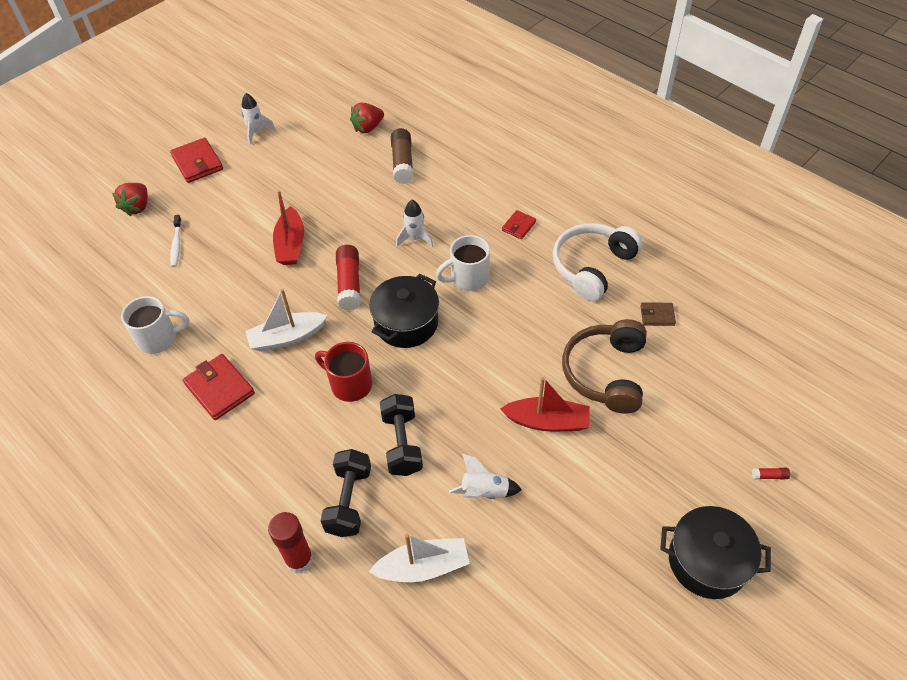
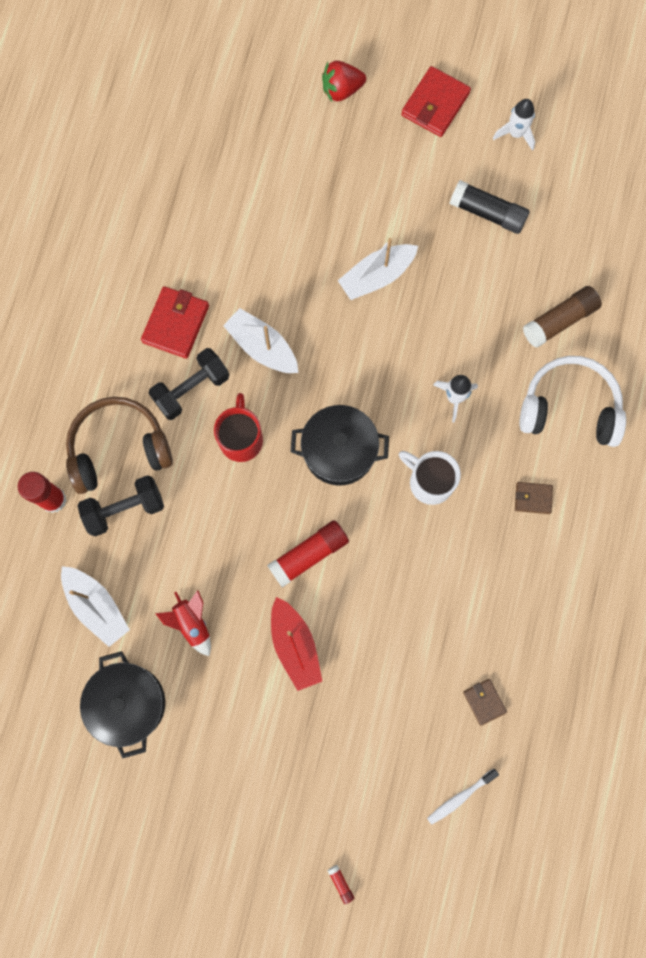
camera: 60 degrees right, 25 degrees up
(159, 338) = (199, 230): white mug -> none
(176, 245) = (315, 165): white toothbrush -> white toothbrush (460, 797)
(291, 244) = (377, 276): red boat -> white boat
(298, 168) = (488, 213): none -> black glue stick
(349, 284) = (358, 366): red glue stick -> red glue stick (309, 554)
(368, 128) = (594, 249): red strawberry -> none
(402, 443) = (203, 523): black dumbbell -> black dumbbell (191, 389)
(484, 492) = (192, 623): white rocket -> red rocket
(518, 226) = (533, 498): red wallet -> brown wallet
(592, 267) = (516, 605): white headphones -> white headphones (569, 408)
(606, 373) = (381, 678): brown headphones -> brown headphones (118, 449)
(707, 561) = (221, 853): black pot -> black pot (128, 703)

